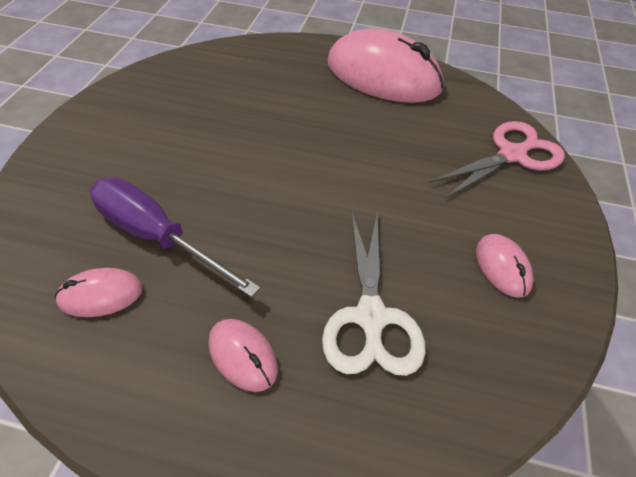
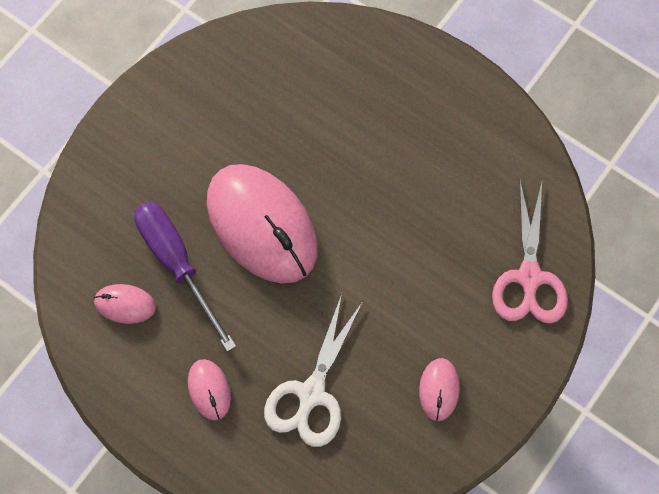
camera: 25 degrees right, 20 degrees up
(383, 76) = (462, 123): pink mouse -> pink mouse (262, 225)
(512, 155) = (529, 277): pink scissors -> pink scissors turned 105 degrees clockwise

